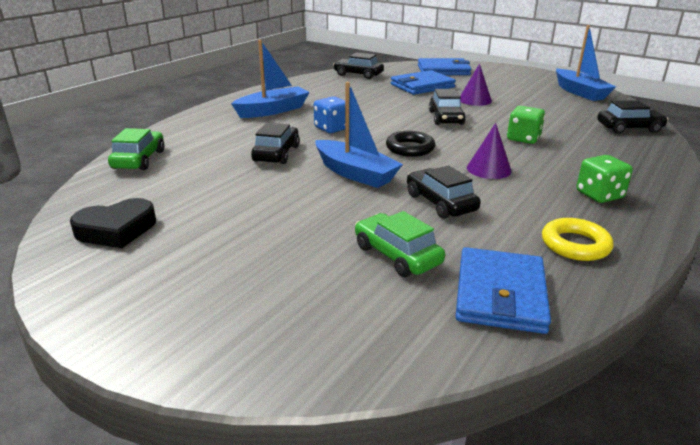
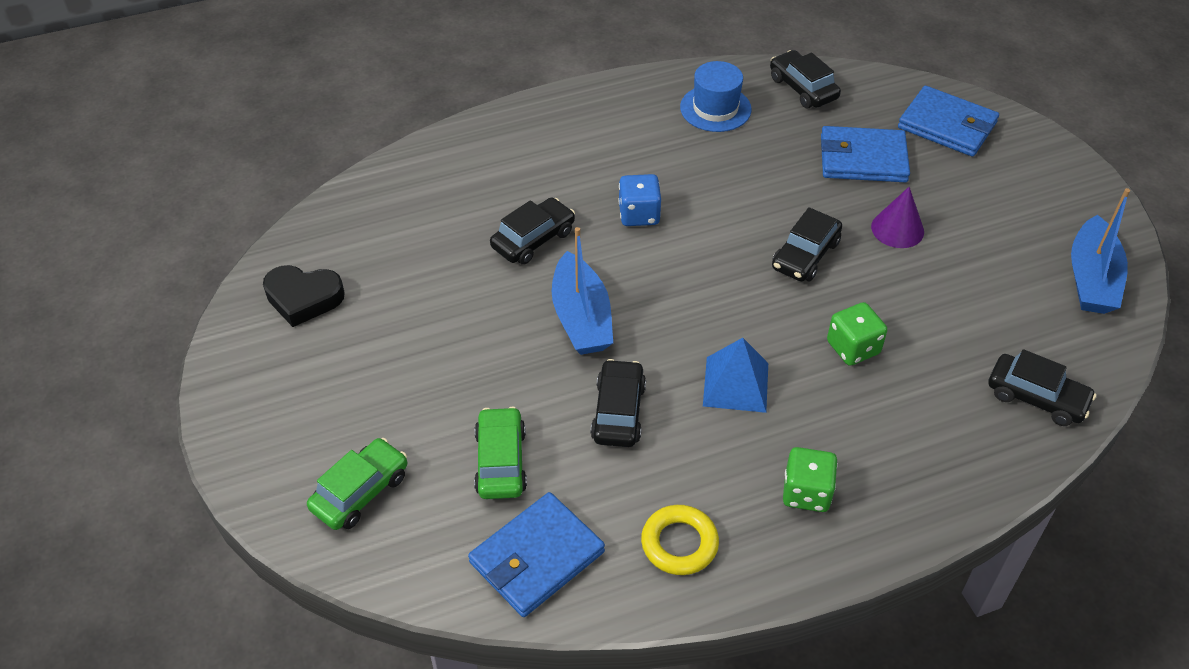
camera: 35 degrees right, 20 degrees up
(139, 159) = (392, 186): green car -> green car (360, 492)
(272, 110) = (605, 141): blue boat -> none
(322, 88) = (715, 108): none -> blue hat
(410, 148) = (688, 300): black ring -> none
(488, 169) = (735, 384): purple cone -> blue pyramid

